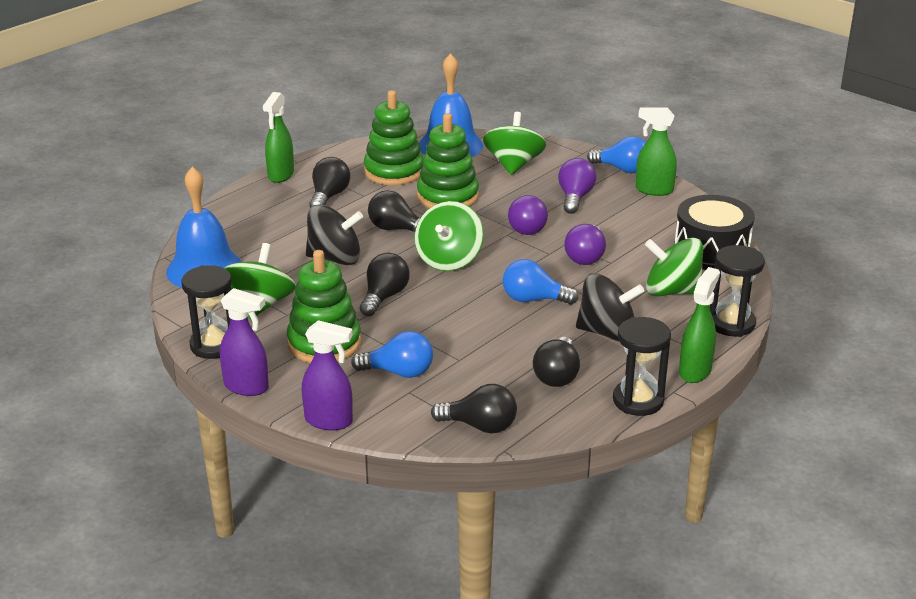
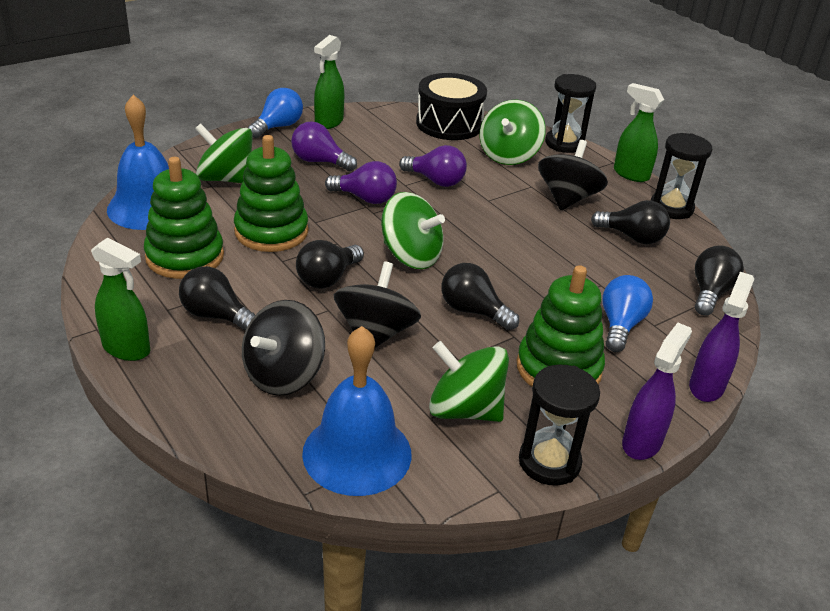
camera: 80 degrees left, 5 degrees up
(274, 231) = (283, 375): none -> black spinning top
(533, 299) = (503, 223): blue light bulb -> none

